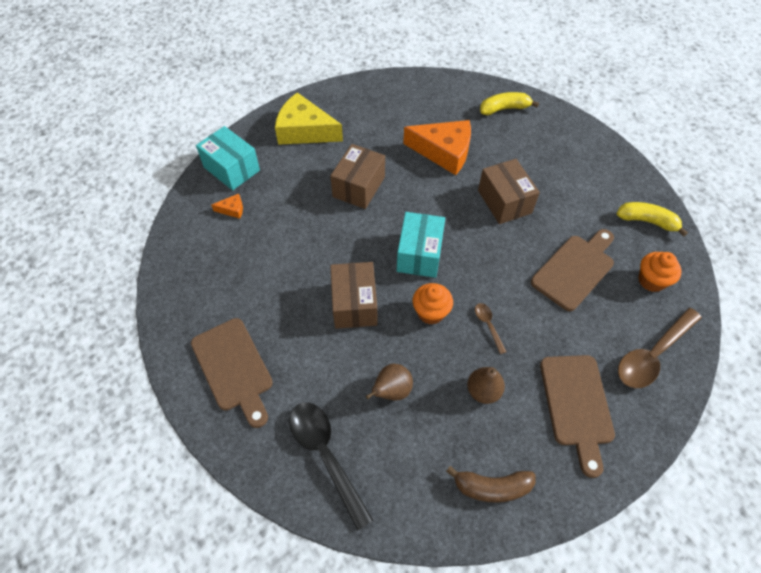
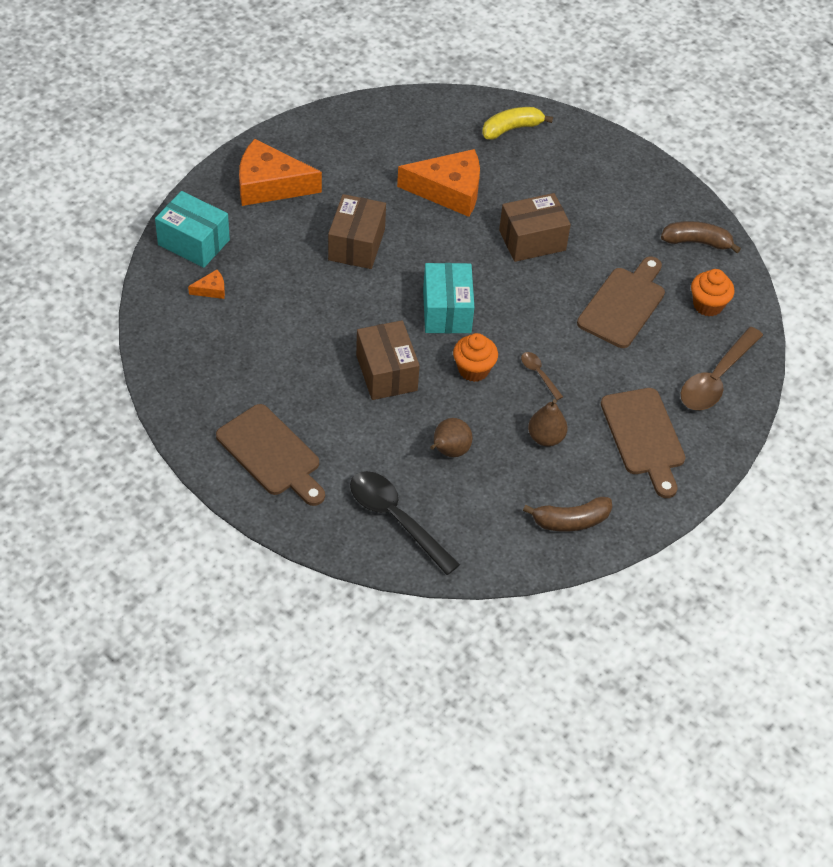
camera: 15 degrees left, 5 degrees down
(304, 131) = (270, 185): yellow cheese -> orange cheese
(504, 202) = (532, 240): brown box -> brown box turned 75 degrees counterclockwise
(647, 221) = (697, 242): yellow banana -> brown banana

